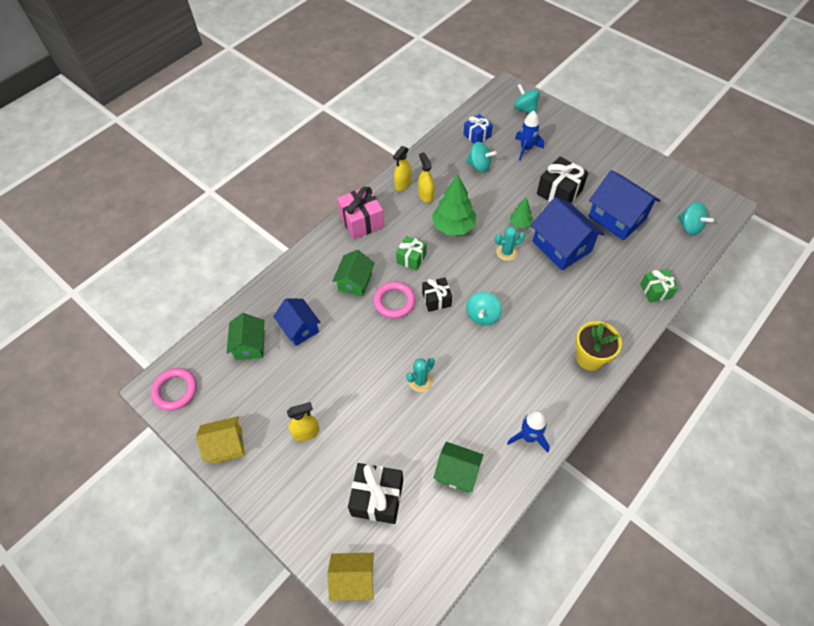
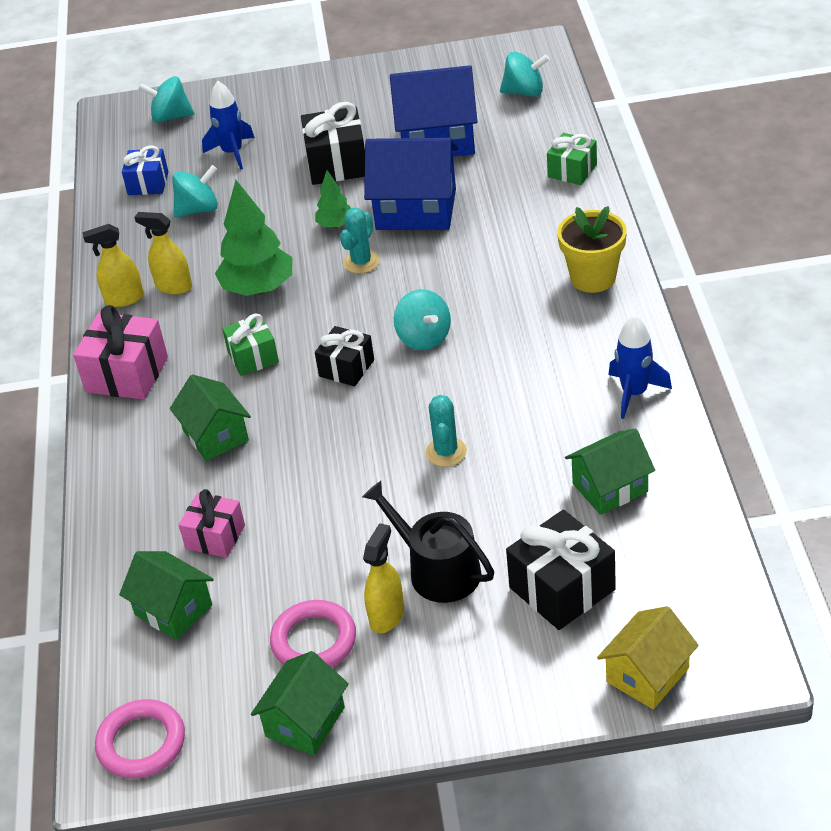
camera: 45 degrees left, 15 degrees down
(226, 445) = (305, 722): yellow house -> green house
(299, 328) = (215, 537): blue house -> pink gift
(347, 433) = (437, 570): none -> black watering can
(394, 302) = (298, 412): pink ring -> pink ring (314, 641)
(403, 184) = (124, 299): yellow spray bottle -> yellow spray bottle turned 90 degrees clockwise

